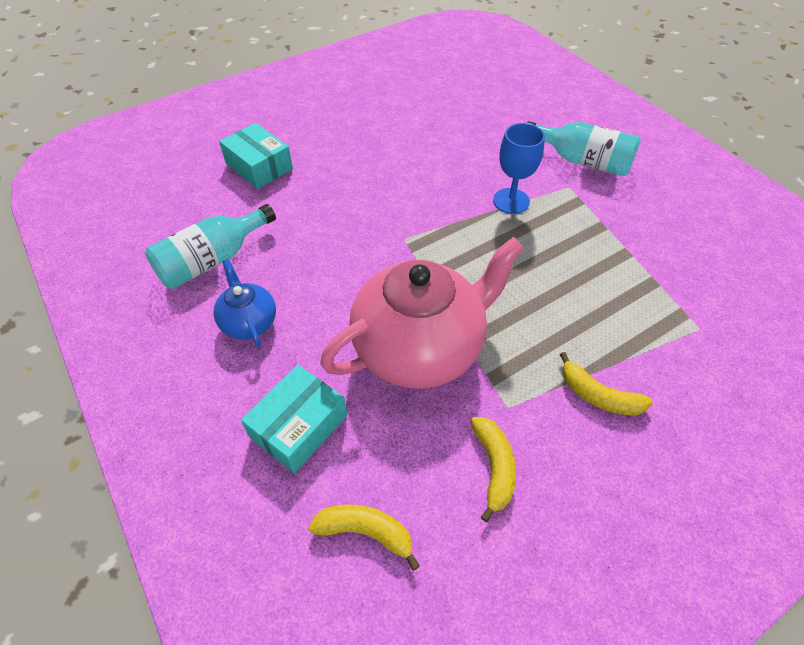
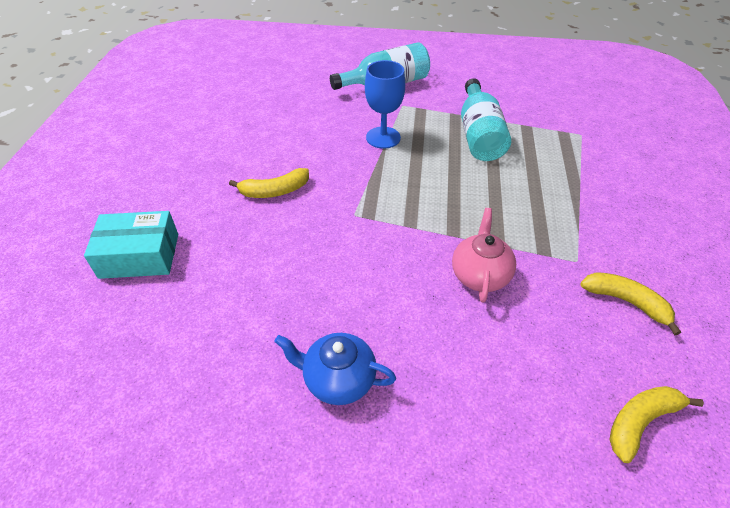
camera: 50 degrees left, 5 degrees down
(212, 260) = (222, 366): turquoise bottle -> turquoise bottle (479, 135)
(299, 426) = (497, 409): turquoise box -> none
(420, 347) = (480, 275): pink teapot -> pink teapot, size x0.48
(598, 396) = (601, 210): yellow banana -> yellow banana (274, 191)

